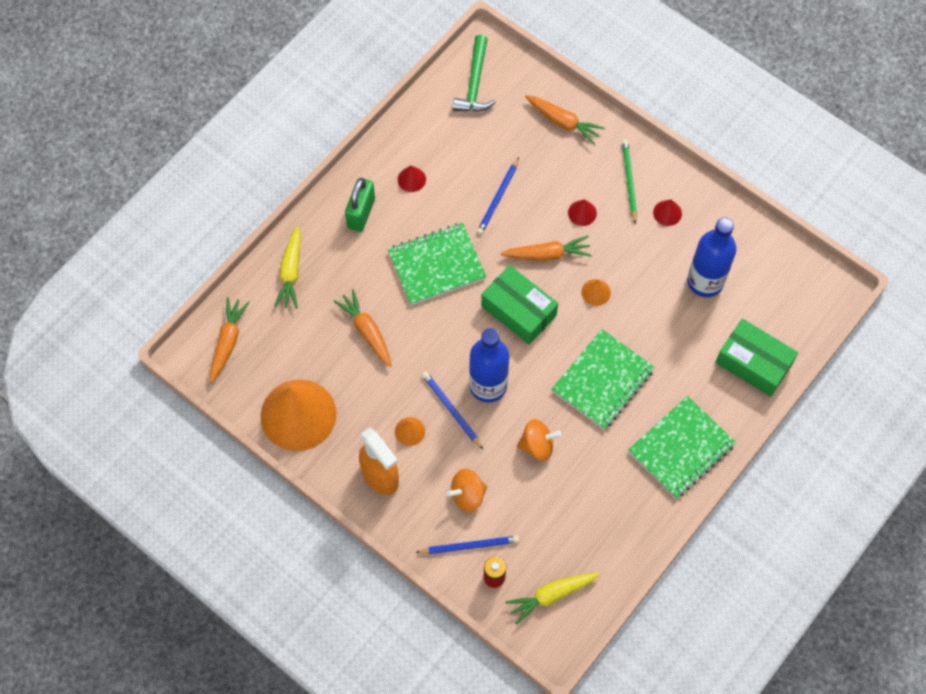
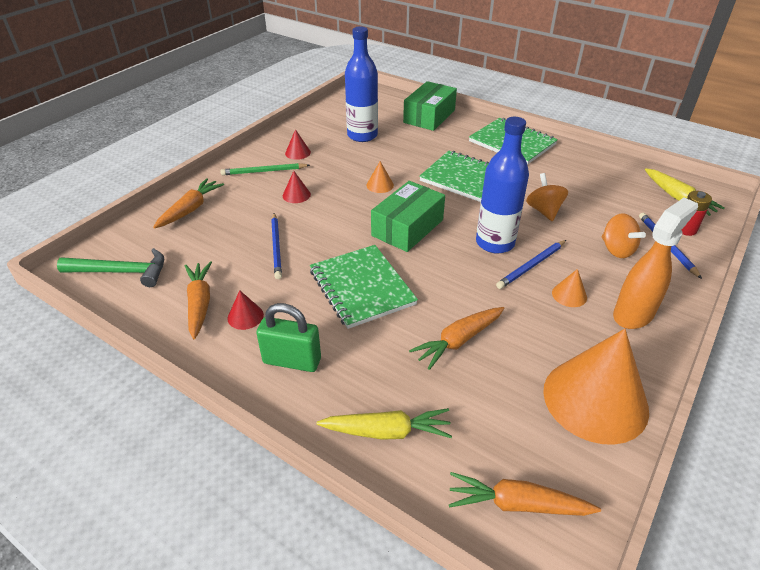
camera: 95 degrees left, 25 degrees down
(498, 198) = (276, 247): blue pencil -> blue pencil turned 60 degrees clockwise
(547, 254) = (342, 213): orange carrot -> orange carrot (199, 304)

